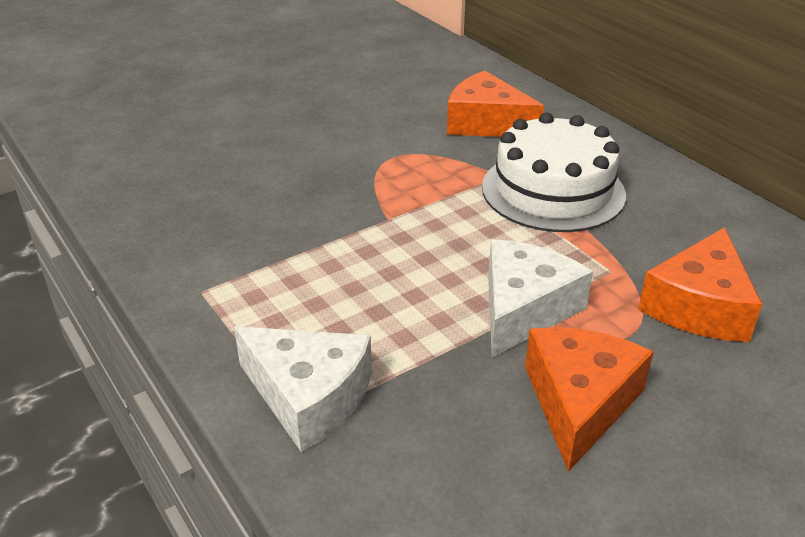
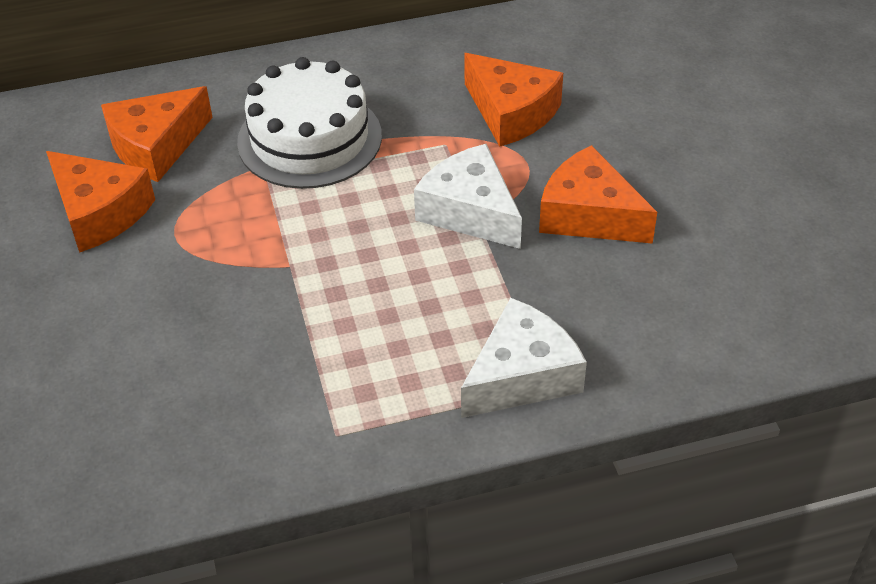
camera: 70 degrees left, 10 degrees up
(397, 120) = (100, 212): none -> orange cheese

